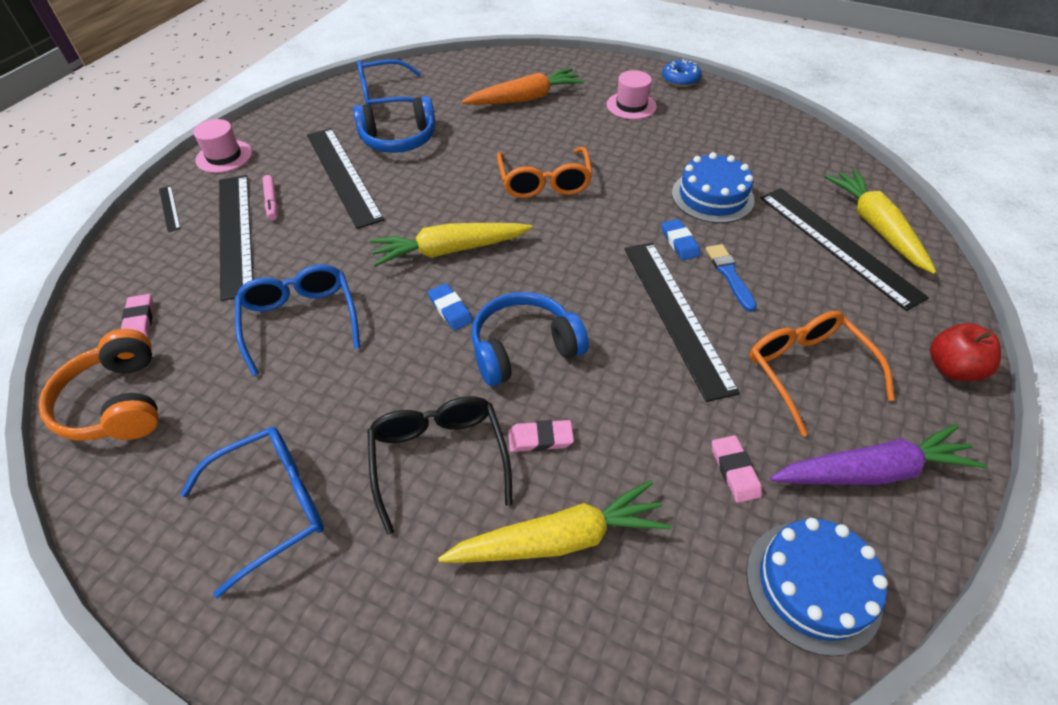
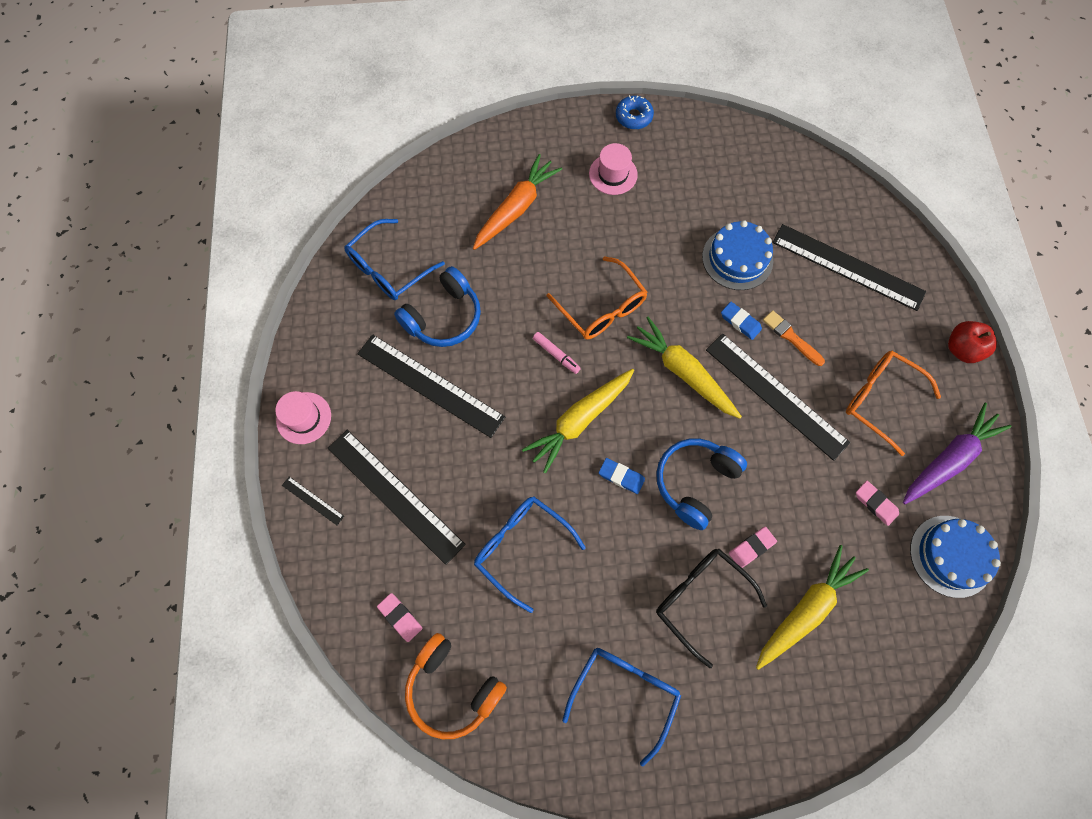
camera: 30 degrees left, 20 degrees up
(272, 202) = (395, 446): pink marker -> pink marker (556, 354)
(729, 275) = (791, 337): blue brush -> orange brush
(875, 227) = (864, 233): yellow carrot -> yellow carrot (682, 372)

